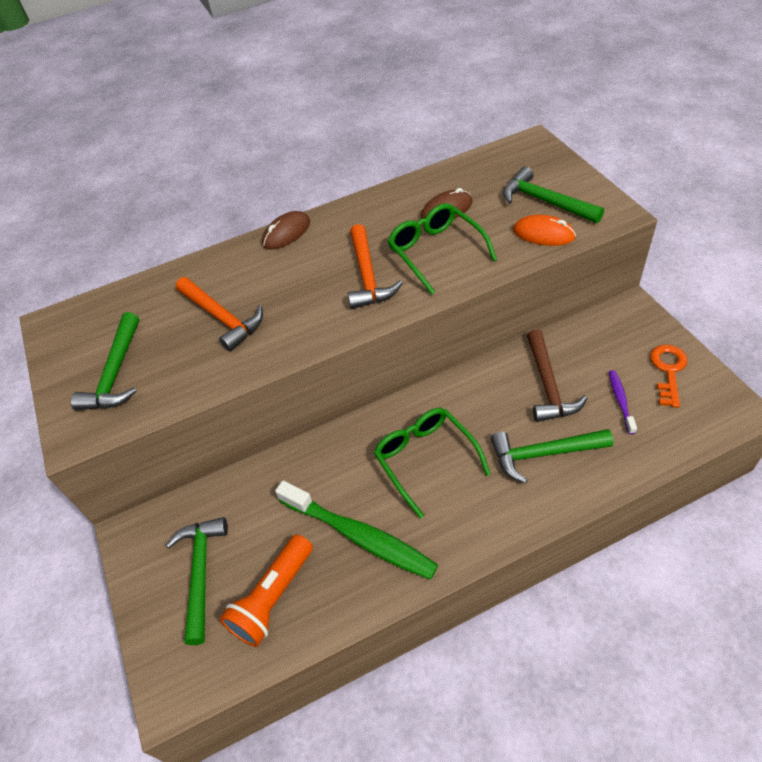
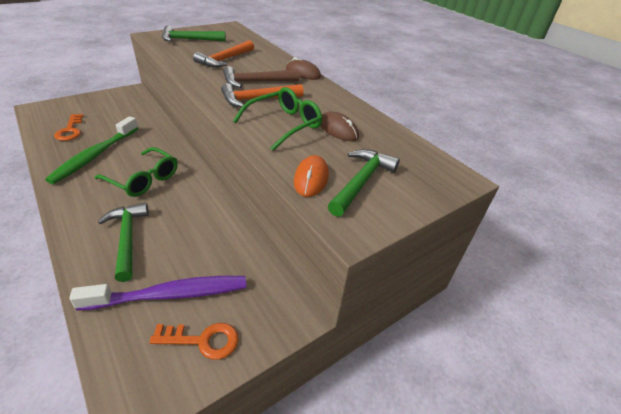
camera: 70 degrees right, 10 degrees down
(201, 572) = (98, 110): green hammer -> none
(273, 598) = (70, 130): orange flashlight -> orange key
(425, 459) = (143, 179): green glasses -> green glasses turned 75 degrees clockwise
(548, 385) = (199, 244): brown hammer -> brown hammer (256, 82)
(620, 400) = (171, 294): purple toothbrush -> purple toothbrush, size x2.13

